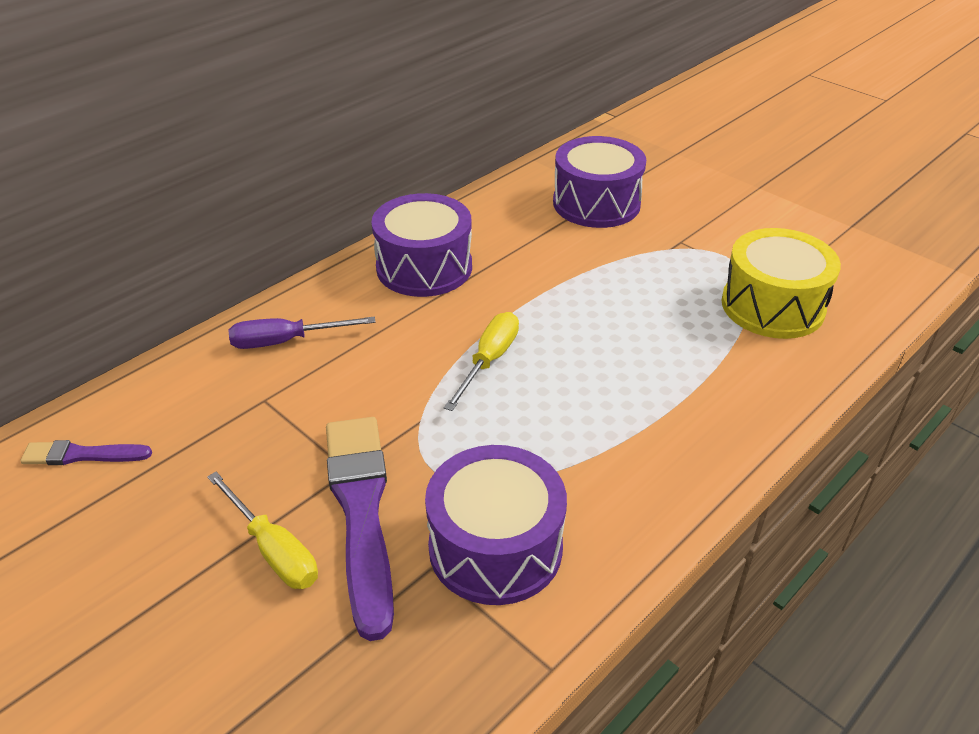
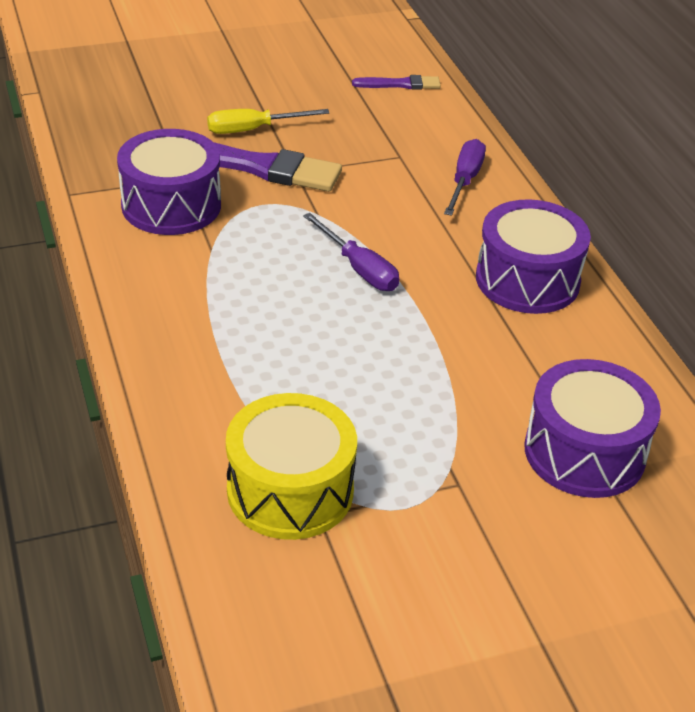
camera: 115 degrees right, 0 degrees up
(82, 455) = (400, 84): purple brush -> purple brush turned 60 degrees clockwise
(489, 361) = (359, 269): yellow screwdriver -> purple screwdriver

